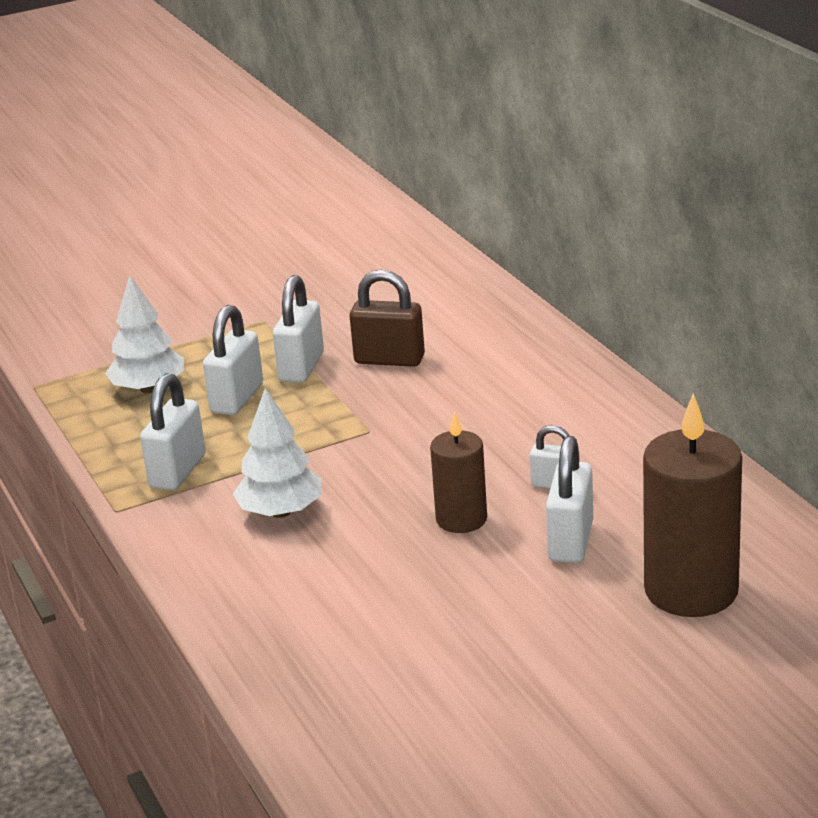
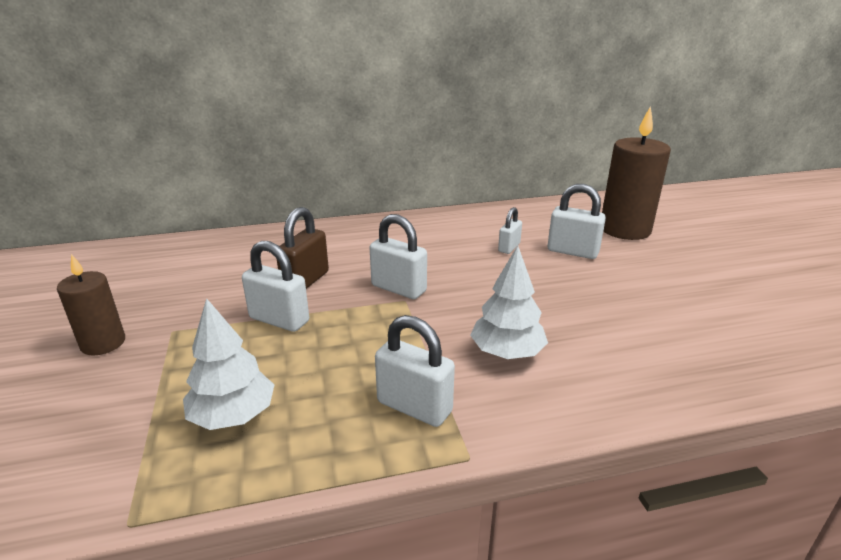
camera: 80 degrees left, 0 degrees up
(237, 398) = (304, 359): white padlock -> white padlock (399, 288)
(461, 519) = (539, 280): brown candle -> brown candle (103, 343)

